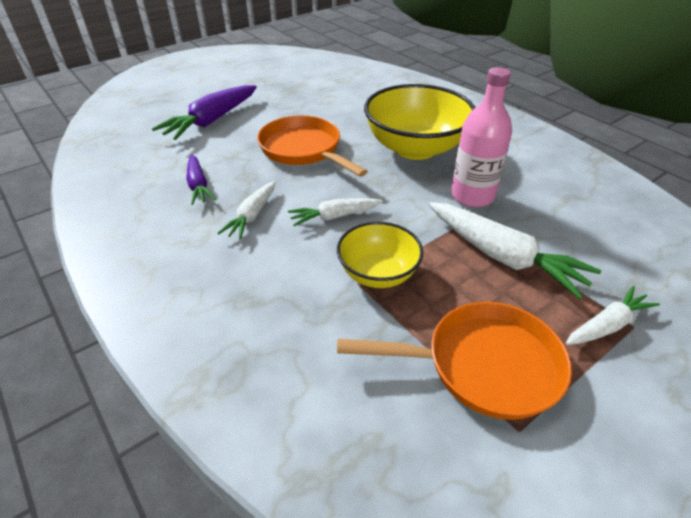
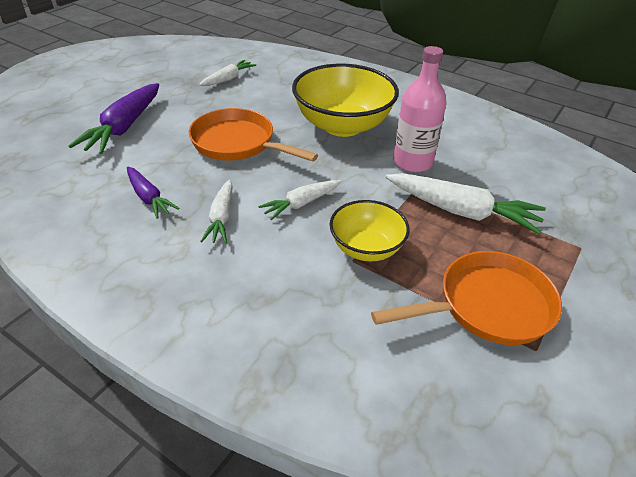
camera: 20 degrees left, 0 degrees up
(607, 325) = (562, 251): white carrot -> white carrot (228, 79)

